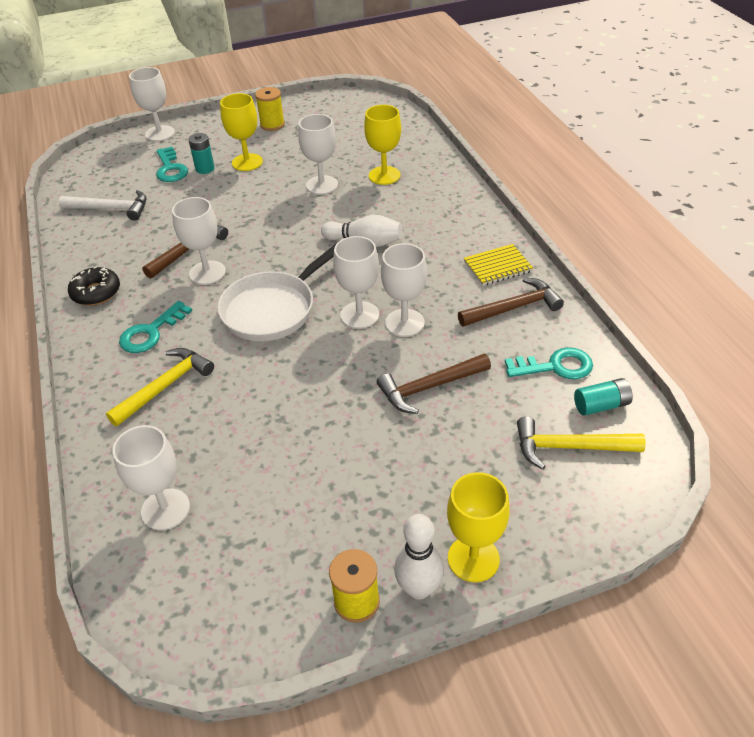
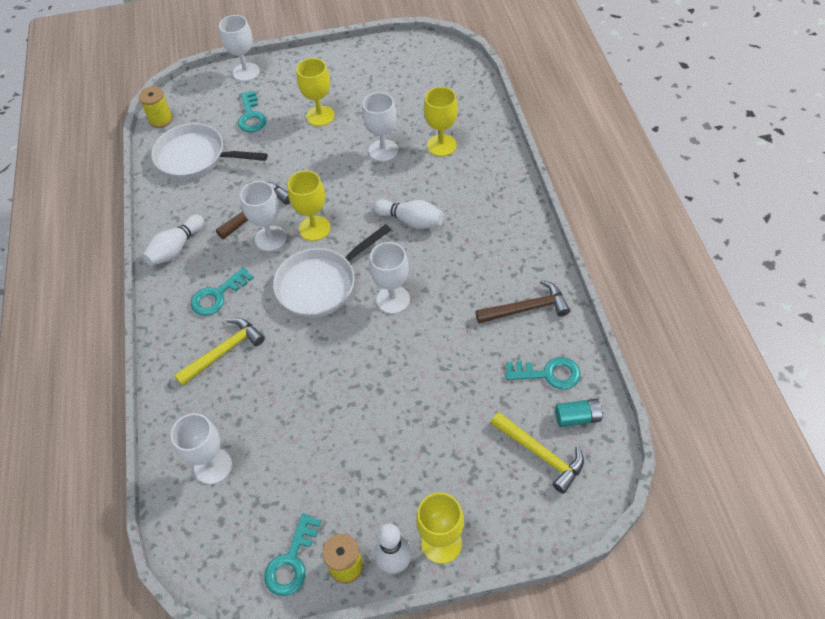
camera: 10 degrees right, 10 degrees up
(96, 292) = (176, 248): black donut -> white bowling pin
(111, 209) = (195, 157): white hammer -> white pan
(205, 169) = (281, 119): turquoise battery -> none
(257, 259) = (314, 228): none -> yellow goblet
(272, 125) = (349, 72): yellow spool -> yellow spool (161, 120)
(284, 606) = (291, 561): none -> turquoise key
(404, 323) = (429, 312): white goblet -> none
(429, 387) = (438, 381): brown hammer -> none
(497, 266) = (522, 262): yellow notebook -> none
(569, 447) = (541, 454): yellow hammer -> yellow hammer turned 150 degrees counterclockwise

